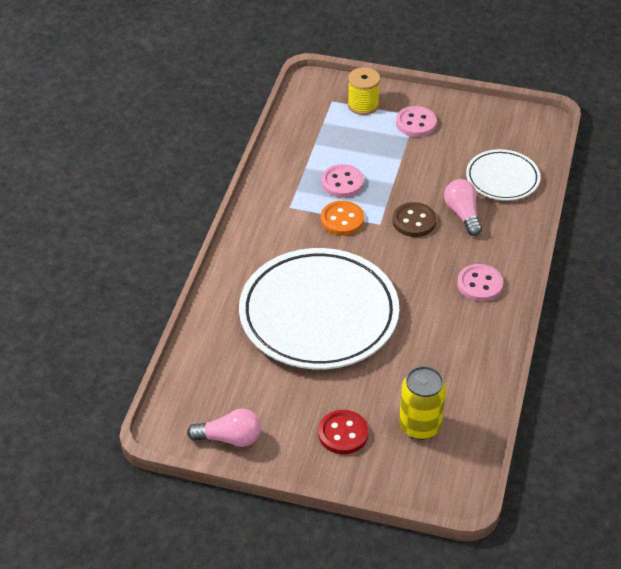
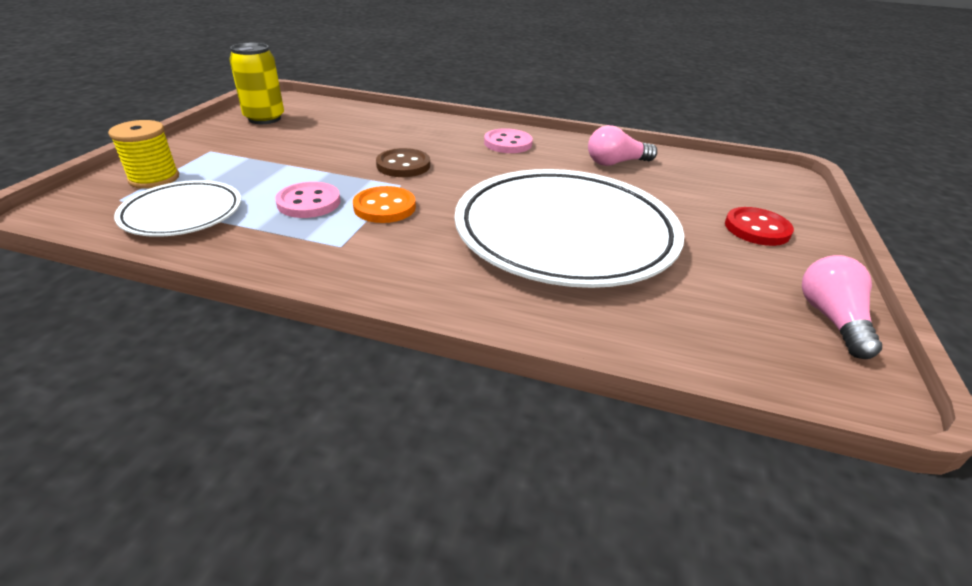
camera: 90 degrees left, 10 degrees down
(416, 123) = (226, 151): pink button -> none
(420, 426) = (715, 186): yellow can -> yellow can (264, 118)
(463, 214) = (400, 141): pink light bulb -> pink light bulb (616, 163)
(502, 178) = (353, 121): white plate -> white plate (182, 214)

